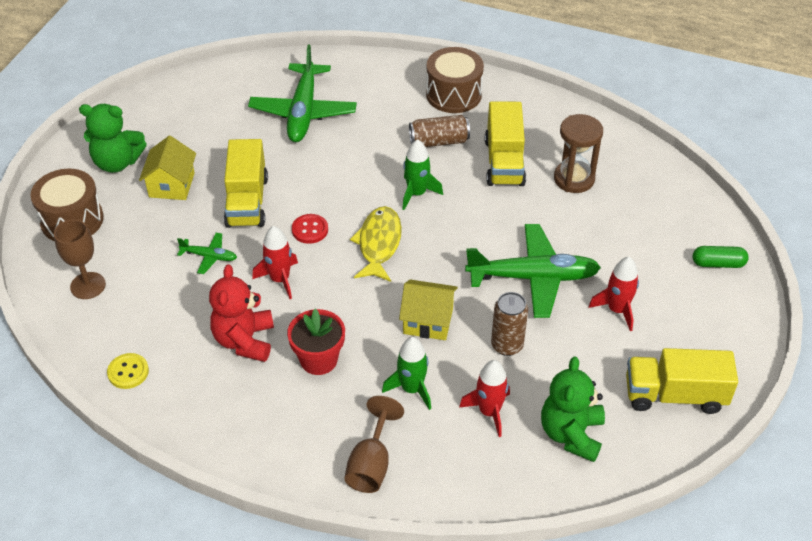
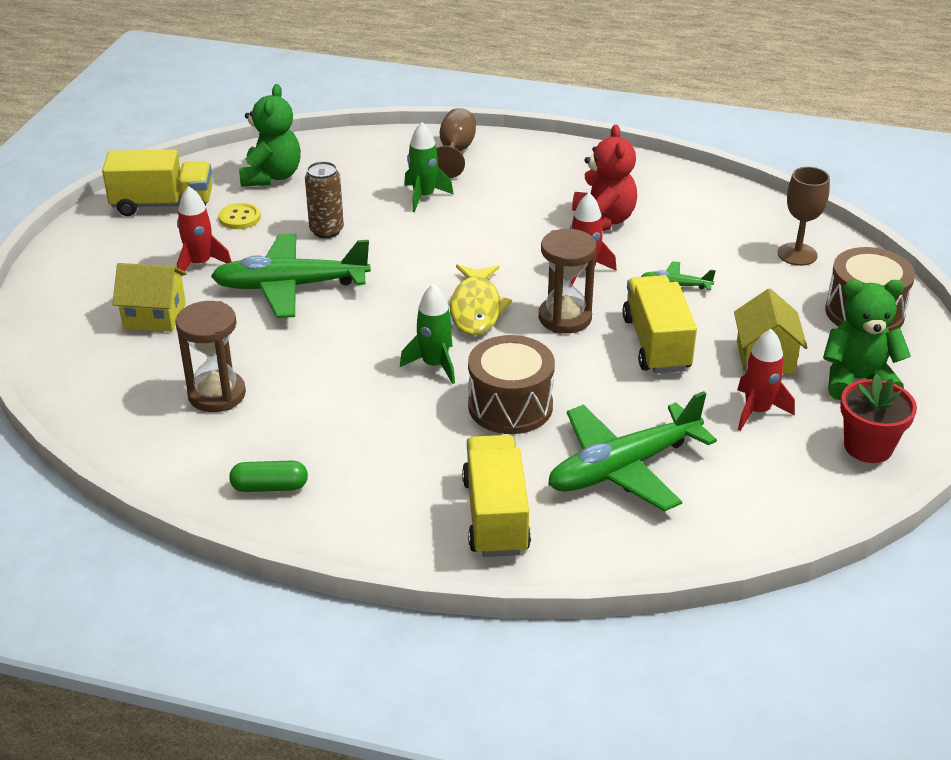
camera: 175 degrees right, 10 degrees down
(128, 372) = (707, 194): yellow button -> yellow button (240, 218)
(303, 111) = (624, 467): green plane -> green plane turned 120 degrees counterclockwise
(310, 230) = (565, 318): red button -> brown hourglass
(318, 360) = (521, 211): red flower pot -> red flower pot (868, 447)
(428, 321) = (411, 245): yellow house -> yellow house (154, 316)
(439, 141) = (408, 434): brown can -> none
(453, 94) = (387, 511): brown drum -> brown drum (510, 406)
(489, 412) = (348, 186): red rocket -> red rocket (757, 411)
(504, 162) = (313, 411): yellow truck -> yellow truck (495, 516)
(718, 263) = (63, 310): green capsule -> green capsule (270, 487)

